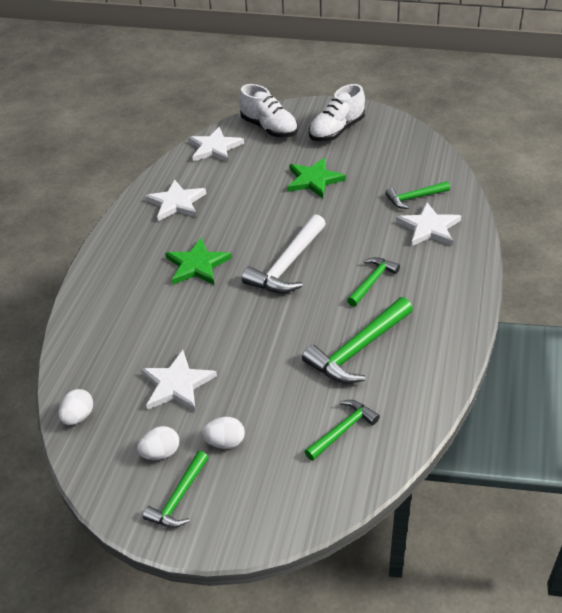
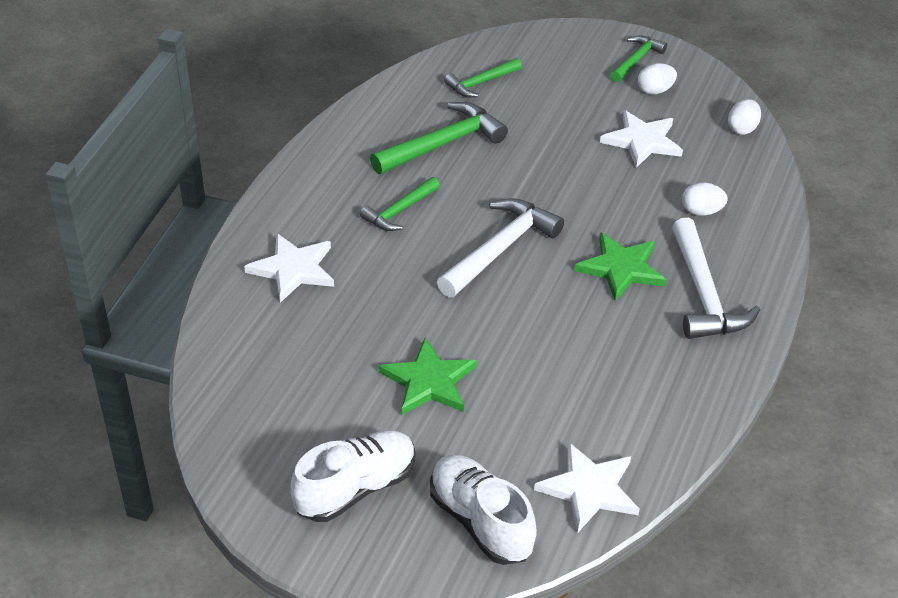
camera: 175 degrees left, 0 degrees up
(139, 257) = (703, 294): none -> white hammer
(176, 203) = (655, 377): white star -> none
(225, 442) = (593, 90): white egg -> white egg (701, 211)
(414, 198) = (288, 320): green hammer -> none

